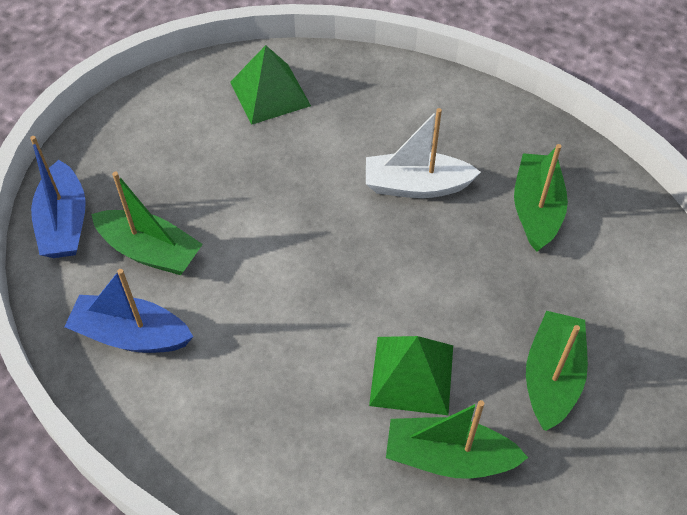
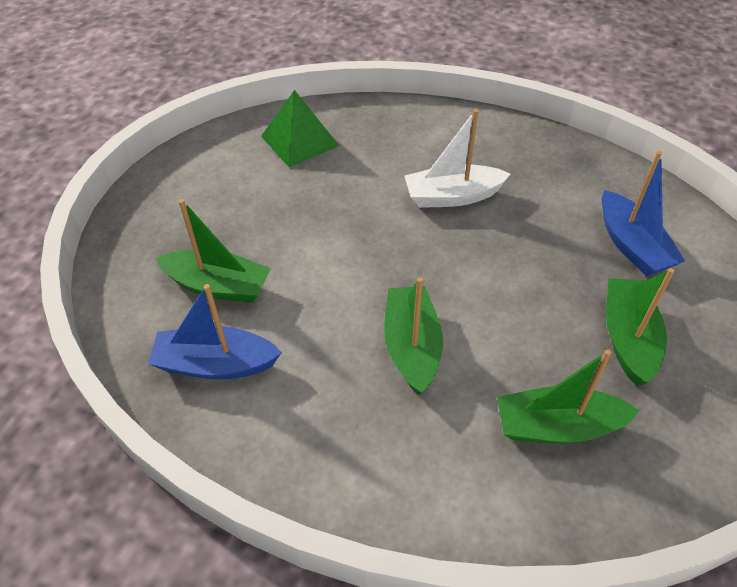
camera: 10 degrees left, 5 degrees down
(64, 223) = (127, 273): blue boat -> blue boat (631, 245)
(412, 375) = (499, 357): green pyramid -> none
(536, 209) = (564, 201): green boat -> green boat (411, 346)

